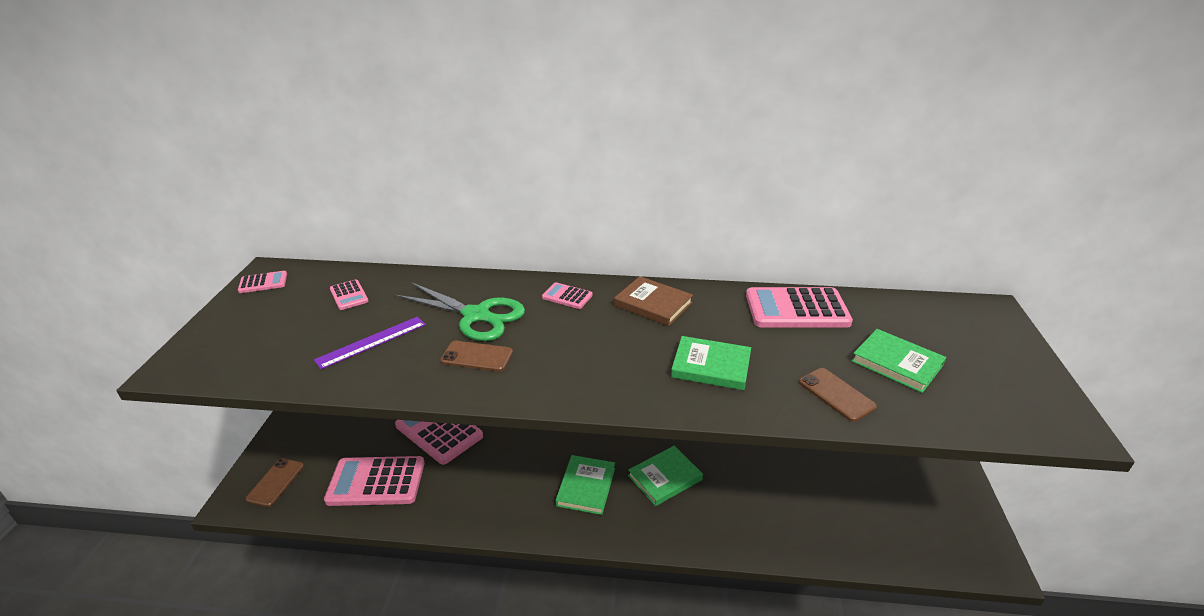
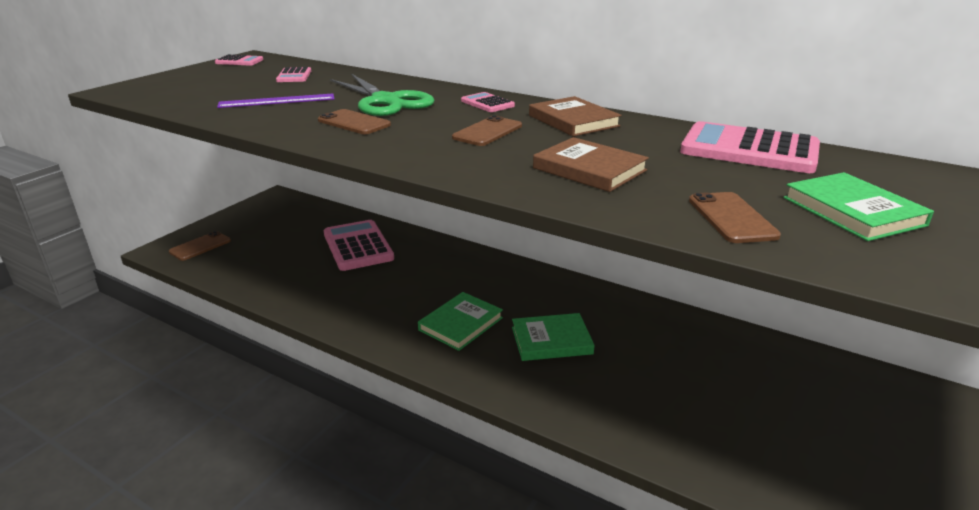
camera: 25 degrees right, 5 degrees down
(376, 482) = (275, 267): pink calculator -> none
(600, 338) = (487, 132): none -> brown phone
(711, 366) = (589, 169): green book -> brown book

